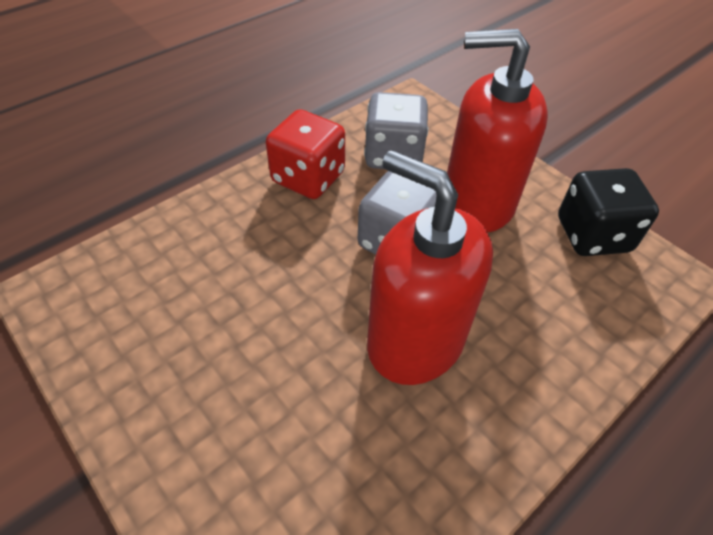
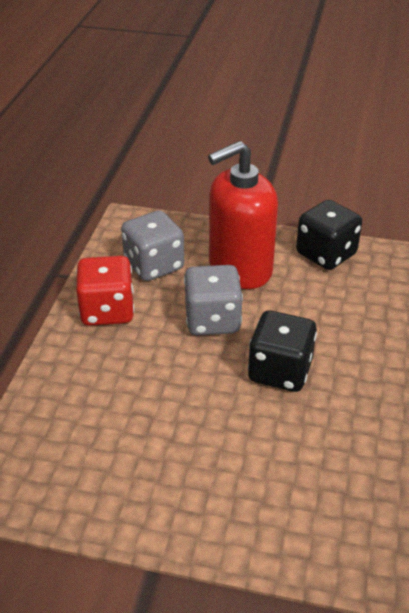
camera: 35 degrees left, 10 degrees down
(415, 341) = (280, 371): red soap dispenser -> black dice

